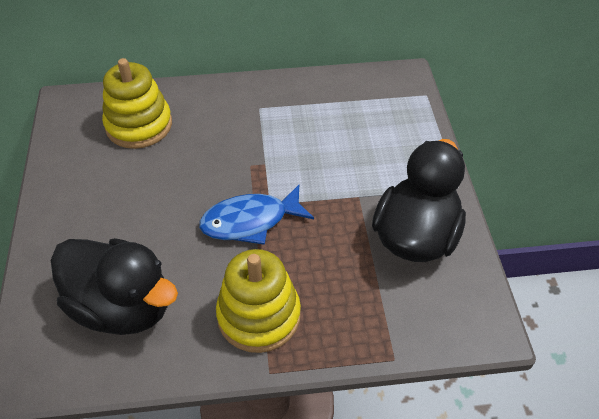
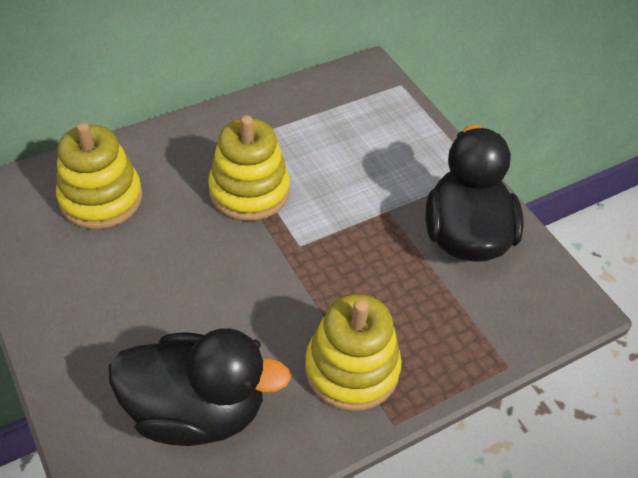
camera: 25 degrees left, 0 degrees up
(250, 221) = (289, 271): blue fish -> none
(253, 149) = (249, 191): none -> yellow stacking toy

